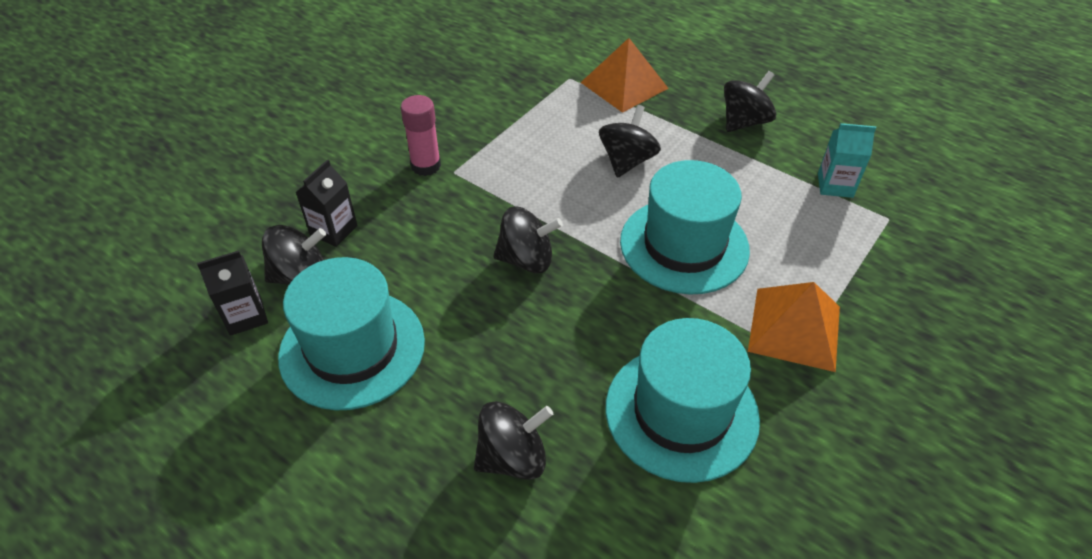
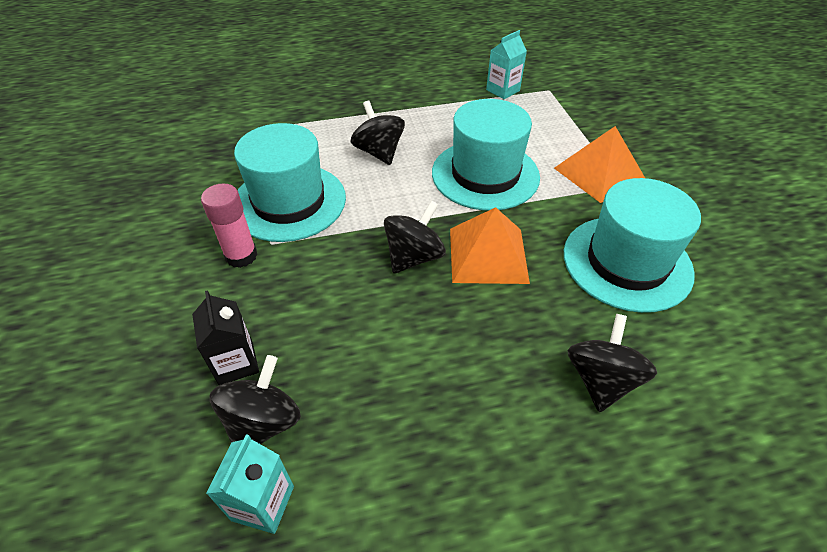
camera: 50 degrees left, 0 degrees up
(245, 316) = (263, 503): black carton -> turquoise carton
(352, 348) = (394, 429): turquoise hat -> turquoise hat (289, 202)
(624, 85) = (305, 110): orange pyramid -> orange pyramid (487, 255)
(744, 122) = (409, 87): black spinning top -> none

